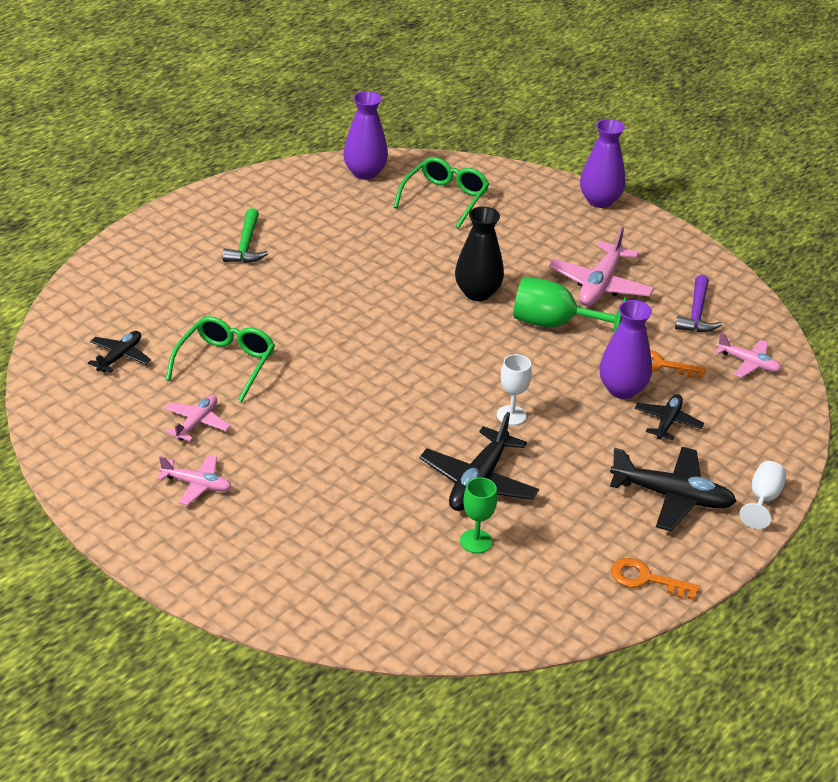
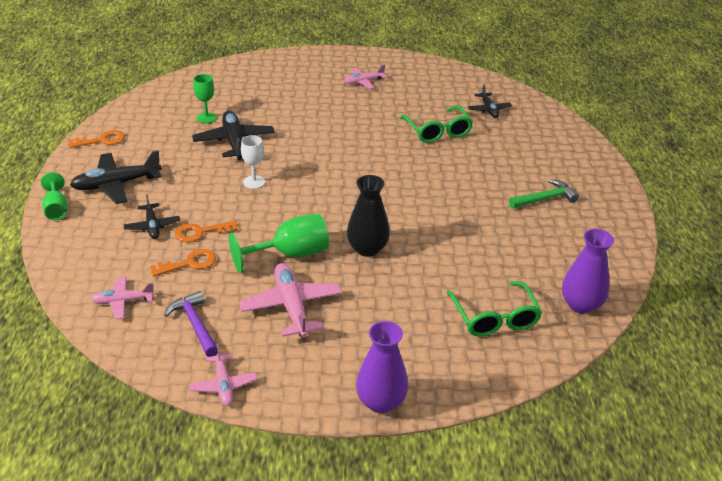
camera: 140 degrees right, 0 degrees up
(196, 423) = (404, 102): pink plane -> pink plane (223, 385)
(246, 245) = (545, 199): green hammer -> green hammer turned 105 degrees clockwise
(622, 389) = (201, 232): purple vase -> orange key
(763, 499) = (56, 209): white goblet -> green goblet

